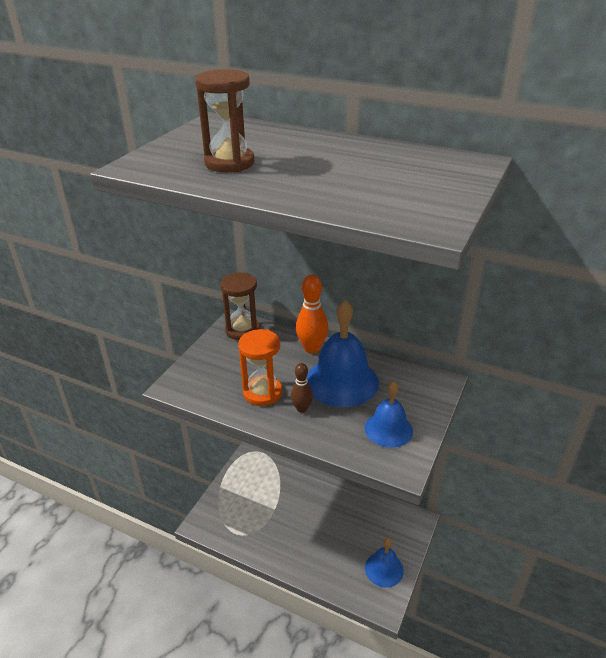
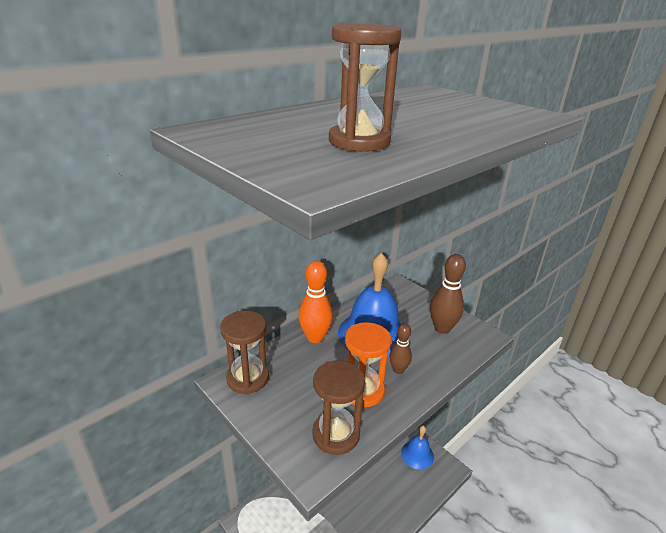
camera: 70 degrees left, 5 degrees down
(209, 389) = (336, 434): none -> brown hourglass
(388, 429) = (442, 328): blue bell -> brown bowling pin

